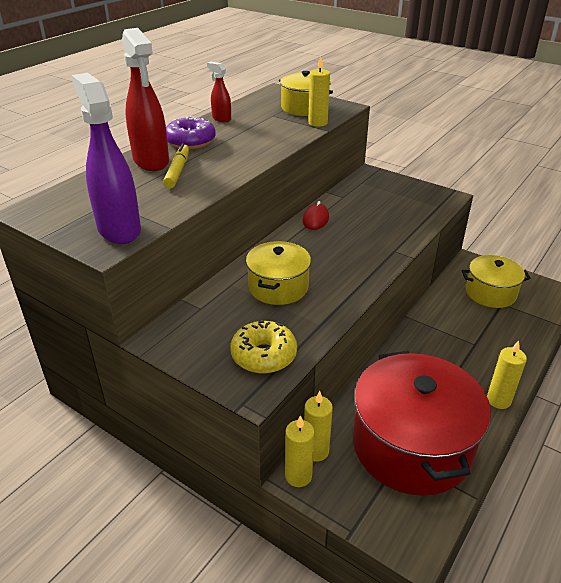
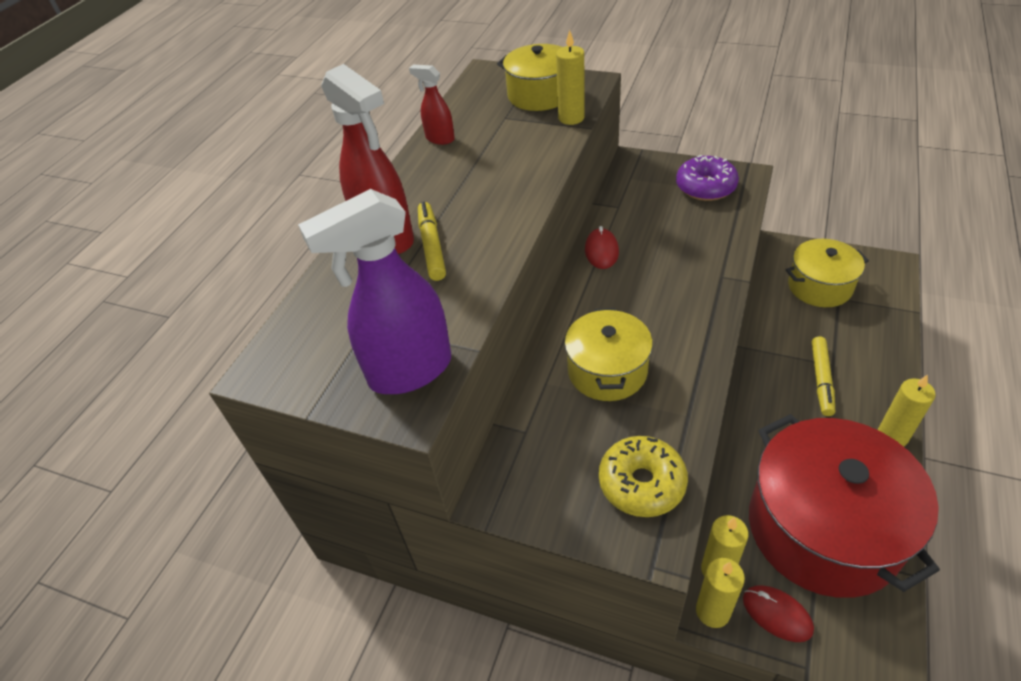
camera: 10 degrees left, 10 degrees up
(119, 229) = (409, 371): purple spray bottle -> purple spray bottle turned 75 degrees counterclockwise
(190, 142) = (420, 189): purple donut -> purple donut (705, 187)
(346, 490) = (777, 614): none -> red mouse
(461, 351) = (821, 379): none -> yellow marker

